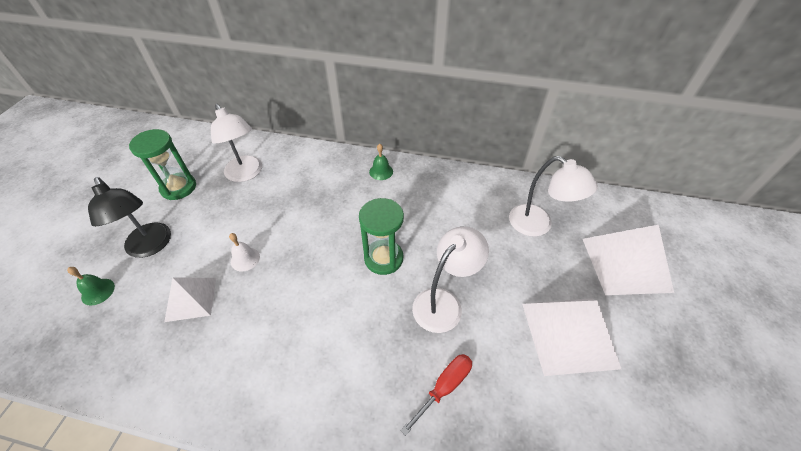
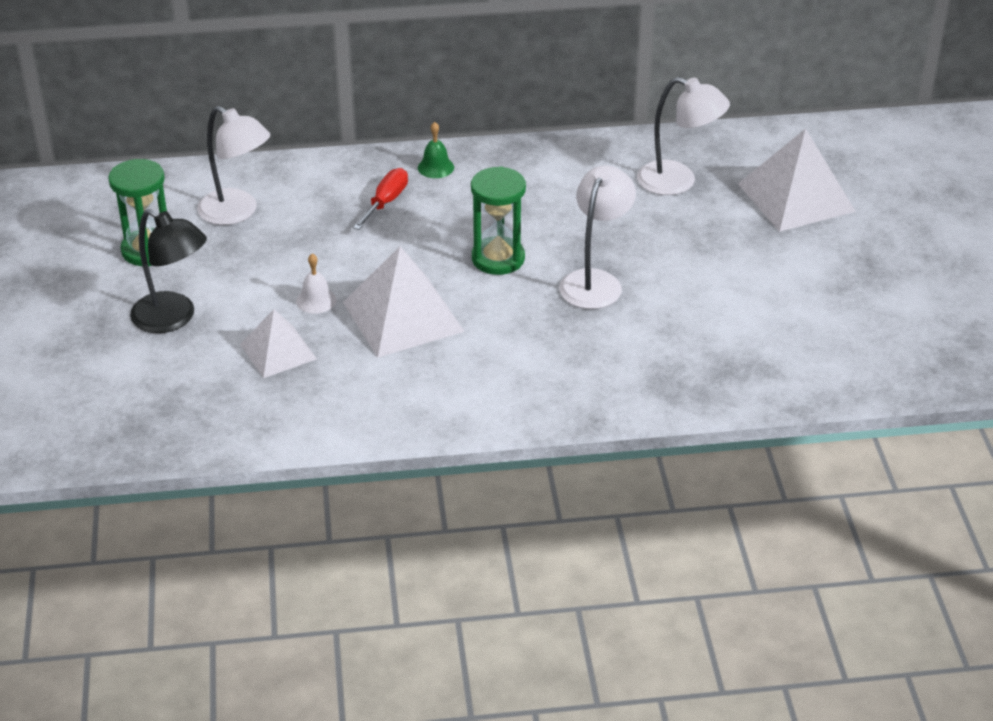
camera: 20 degrees left, 10 degrees down
(98, 291) = (146, 374): green bell -> none
(444, 387) = (630, 347): red screwdriver -> red screwdriver (386, 202)
(569, 334) = (748, 274): white pyramid -> white pyramid (402, 316)

